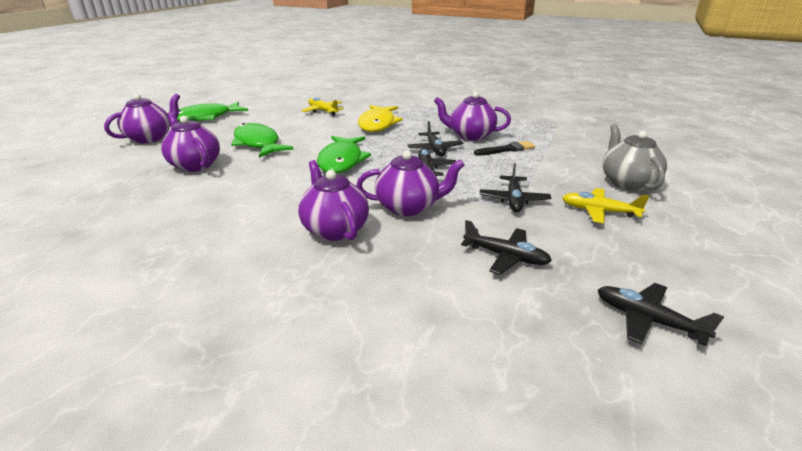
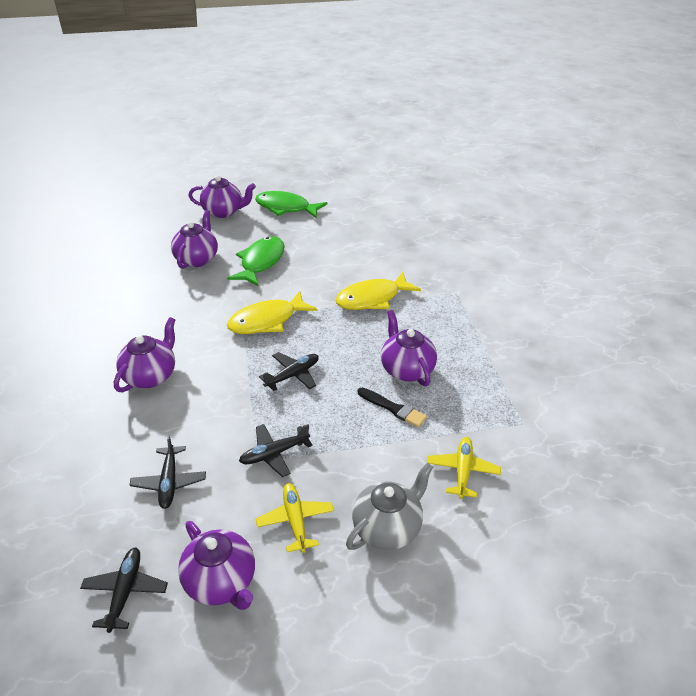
camera: 55 degrees right, 10 degrees up
(323, 111) = (370, 252): yellow plane -> yellow plane (463, 471)
(341, 161) = (267, 321): green fish -> yellow fish
(408, 207) = (212, 397): purple teapot -> purple teapot (221, 582)
(435, 149) = (345, 361): black plane -> none

